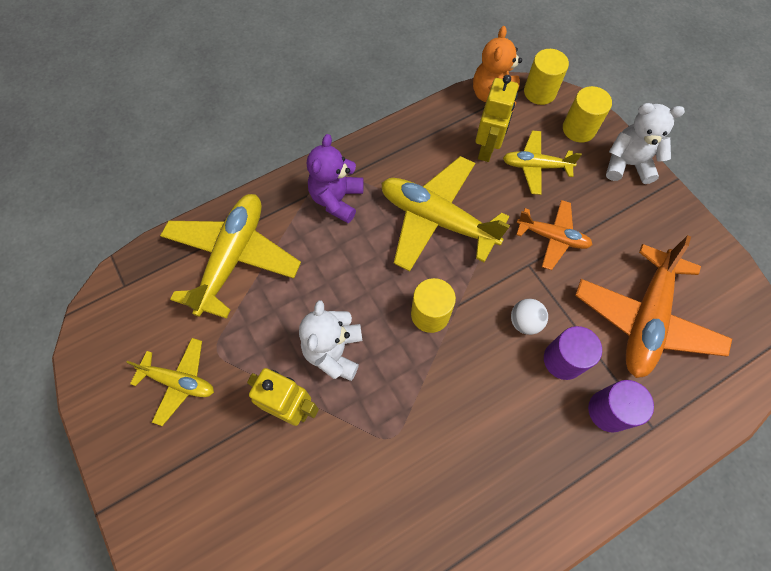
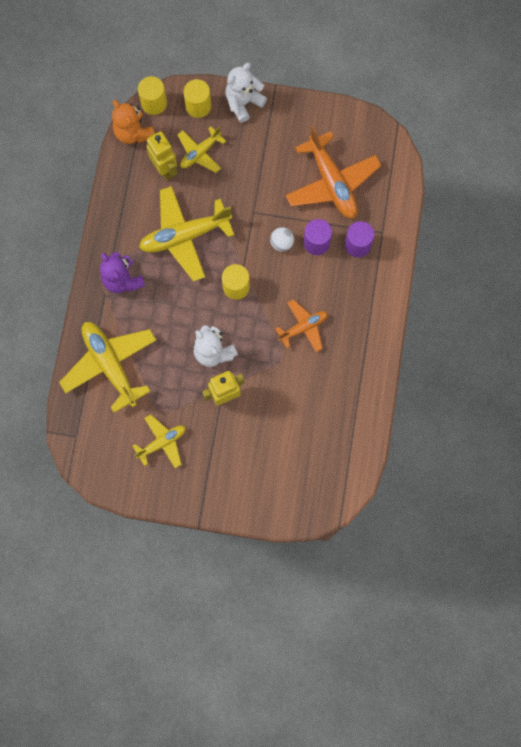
camera: 50 degrees left, 10 degrees up
(552, 237) = (249, 185): orange plane -> orange plane (303, 327)

